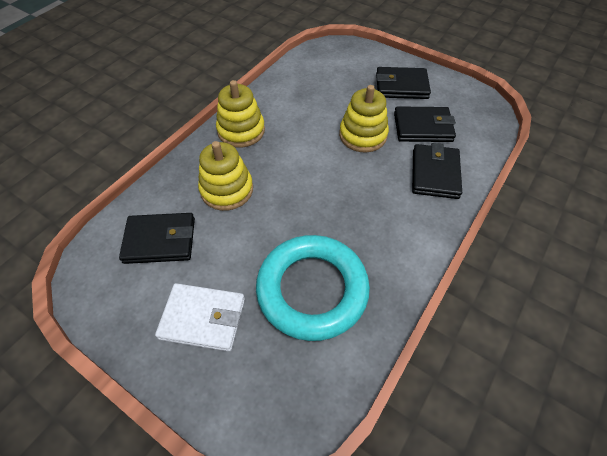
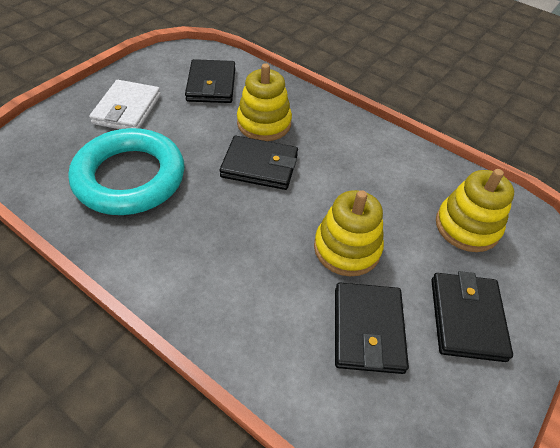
camera: 90 degrees right, 5 degrees down
(241, 131) = (350, 135): yellow stacking toy -> yellow stacking toy (467, 226)
(435, 174) = (270, 324): black wallet -> black wallet (259, 166)

